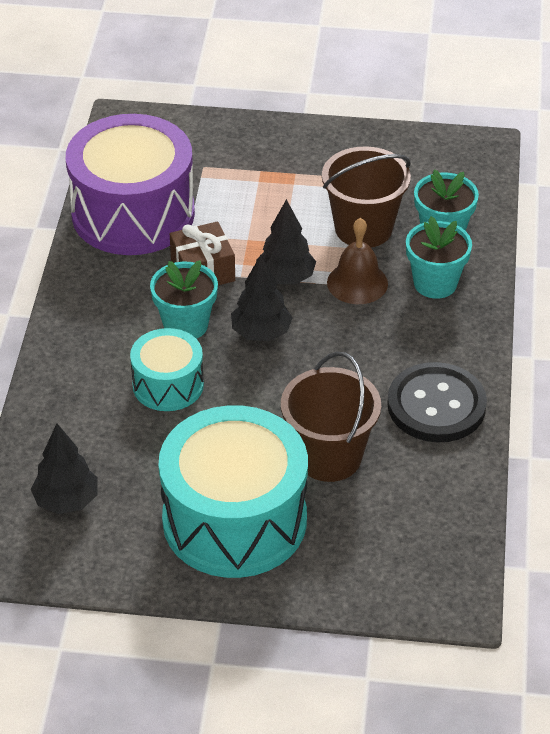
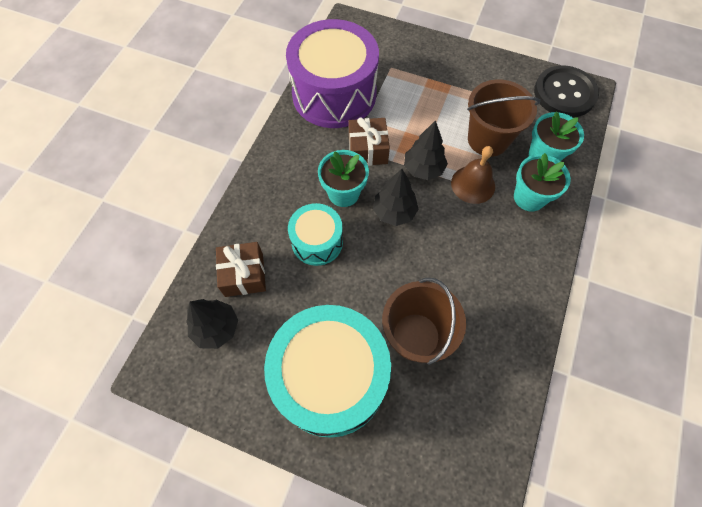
camera: 15 degrees right, 20 degrees up
(82, 439) = (244, 275): none -> brown gift
(436, 405) = (507, 308): black button -> black button (564, 93)

